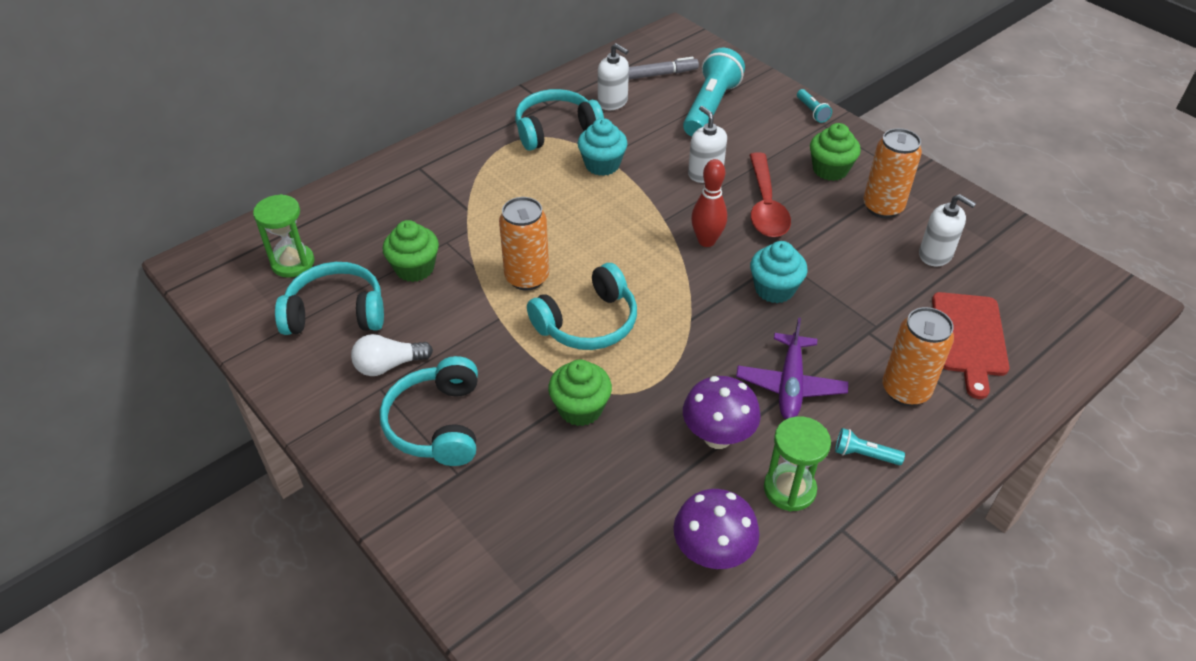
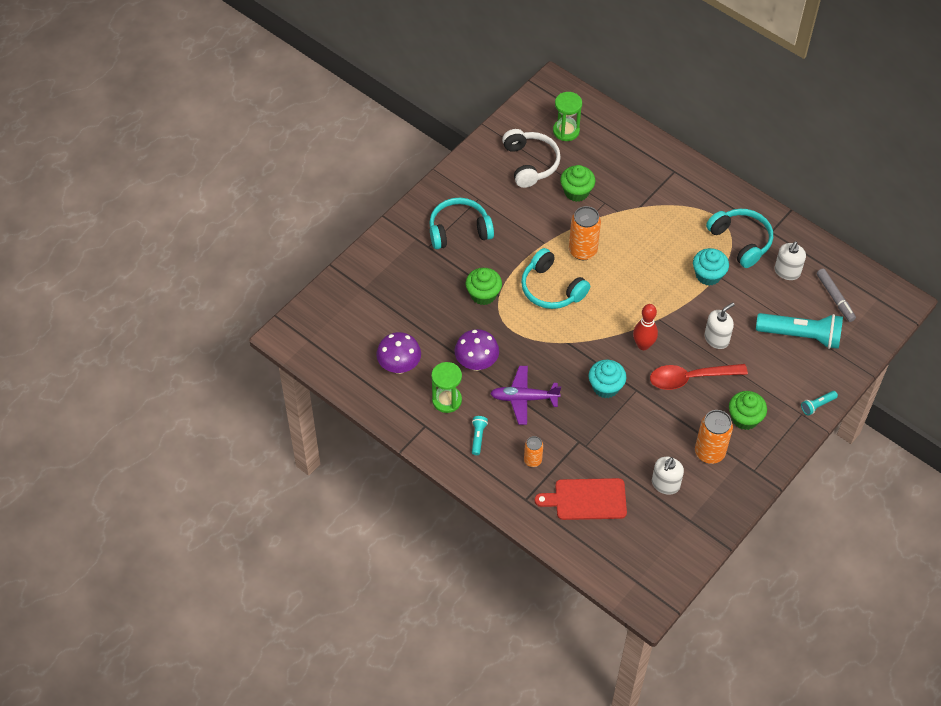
camera: 80 degrees right, 10 degrees up
(336, 312) = (530, 163): turquoise headphones -> white headphones
(389, 365) = (495, 198): white light bulb -> none
(905, 390) = (532, 460): orange can -> orange can, size x0.58

